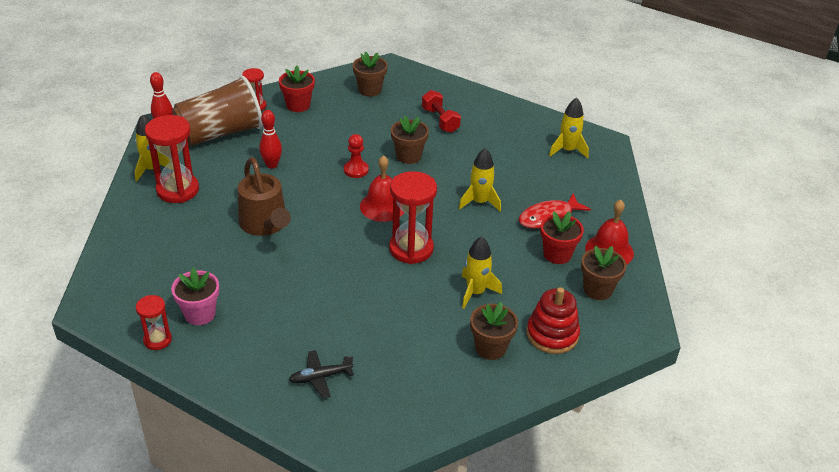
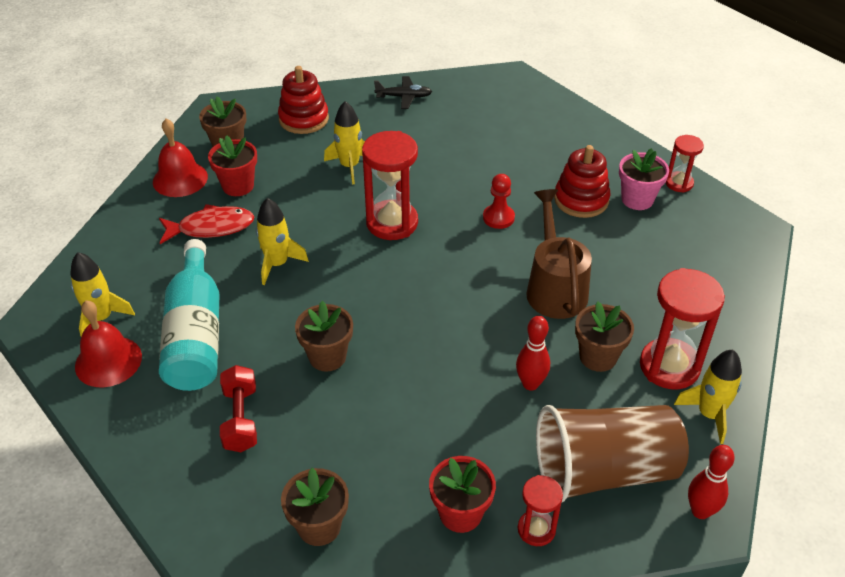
camera: 160 degrees left, 5 degrees up
(253, 303) = (581, 200): none -> red stacking toy
(320, 377) = (528, 126): black plane -> black plane (404, 97)
(356, 170) = (412, 348): red pawn -> red pawn (498, 218)
(383, 206) = (400, 283): red bell -> red bell (108, 361)
(490, 348) = (366, 120): brown flower pot -> brown flower pot (598, 357)
(500, 153) = (195, 334): none -> turquoise bottle

